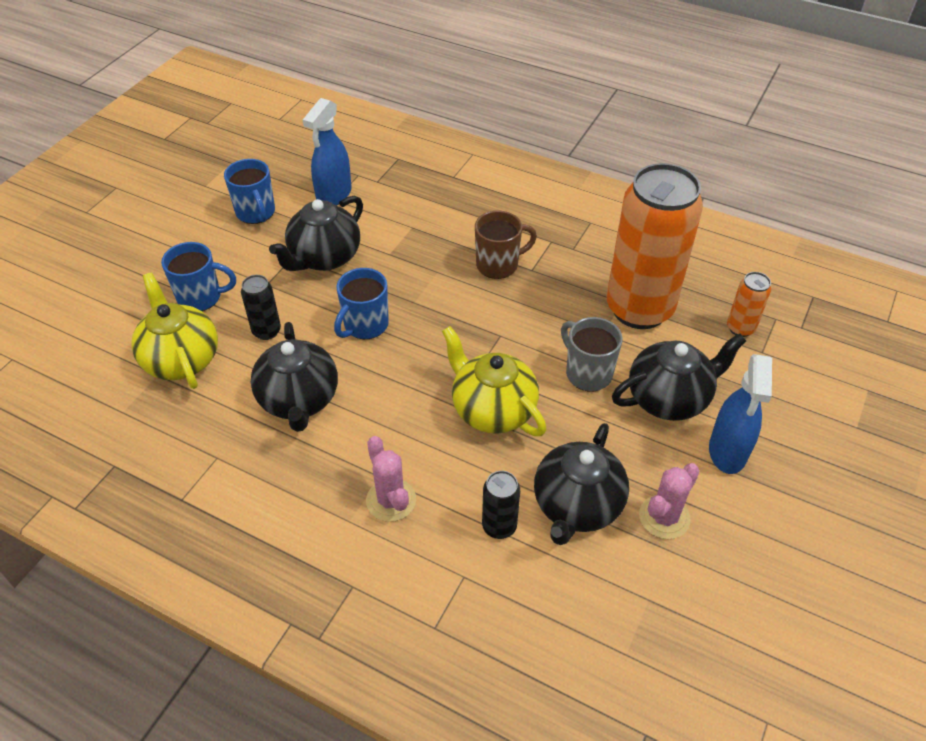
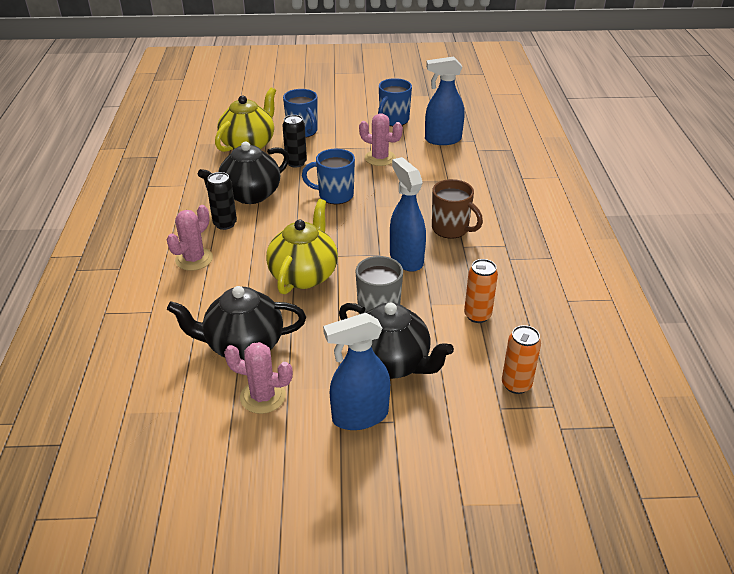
camera: 60 degrees right, 10 degrees down
(324, 258) = (380, 158): black teapot -> pink cactus
(499, 526) = (201, 313): black can -> black can (225, 224)
(522, 319) = (406, 259): none -> blue spray bottle
(639, 309) = (477, 315): orange can -> orange can, size x0.42

